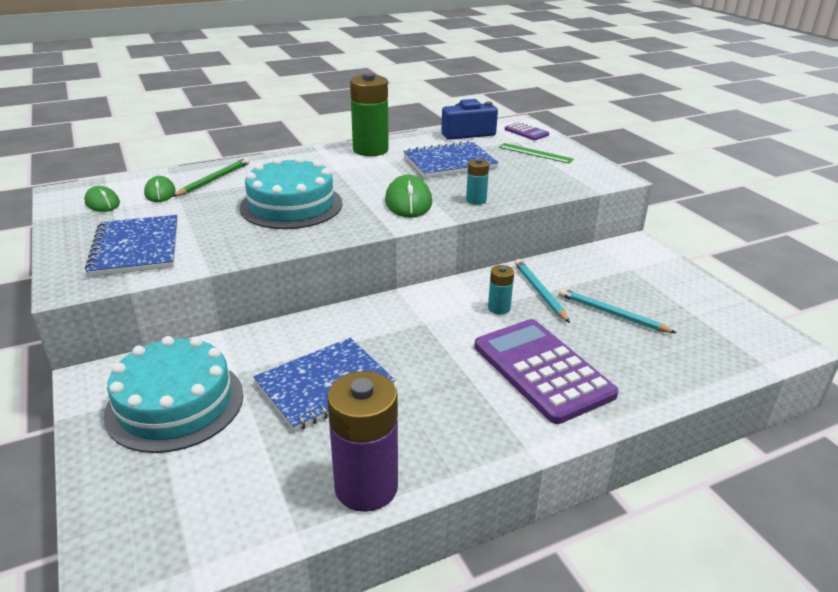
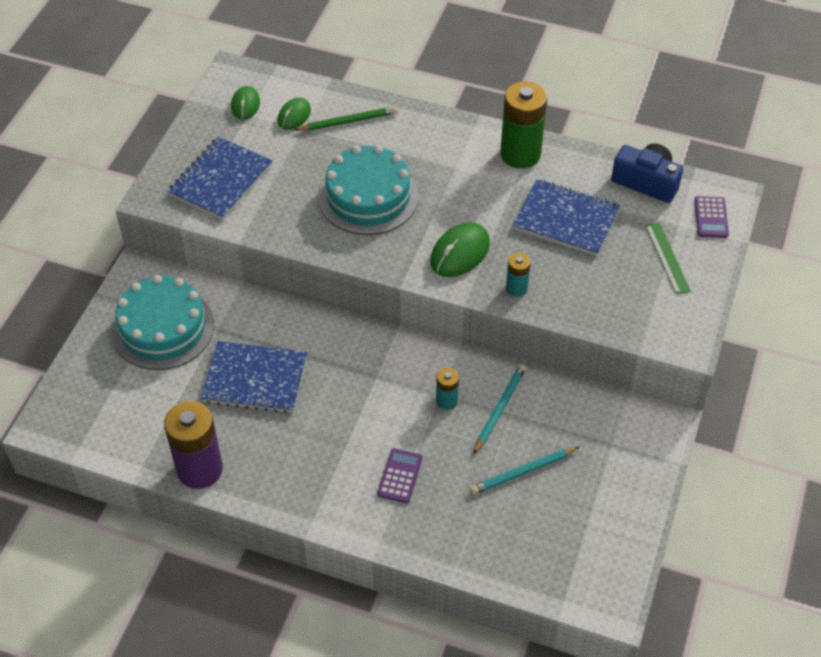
camera: 45 degrees right, 20 degrees up
(542, 370) = (400, 476): purple calculator -> purple calculator, size x0.46
(612, 314) = (523, 472): turquoise pencil -> turquoise pencil turned 105 degrees counterclockwise

